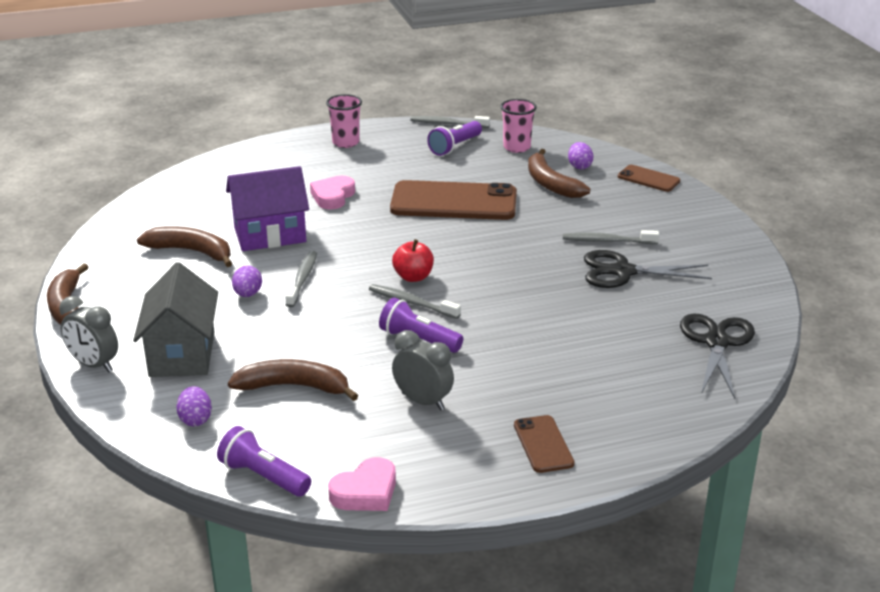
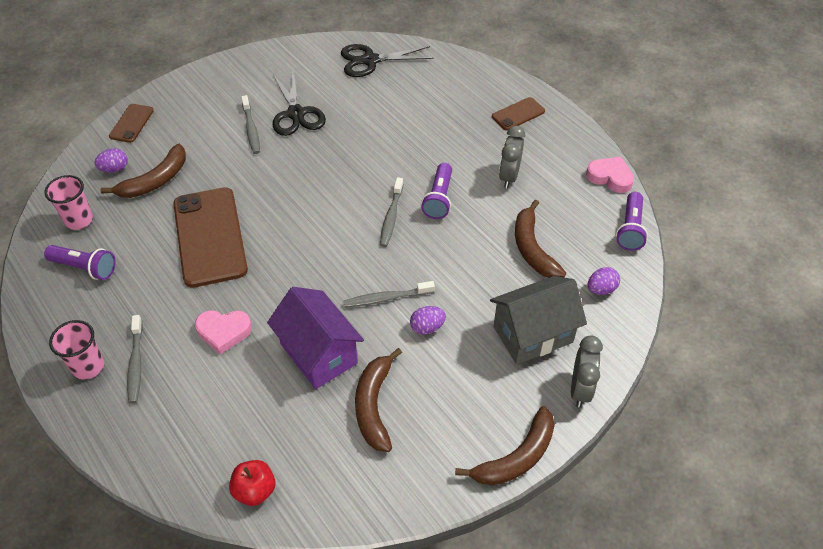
camera: 110 degrees left, 20 degrees up
(413, 277) = (352, 227): red apple -> red apple (255, 490)
(448, 124) = (24, 289): grey toothbrush -> grey toothbrush (136, 363)

